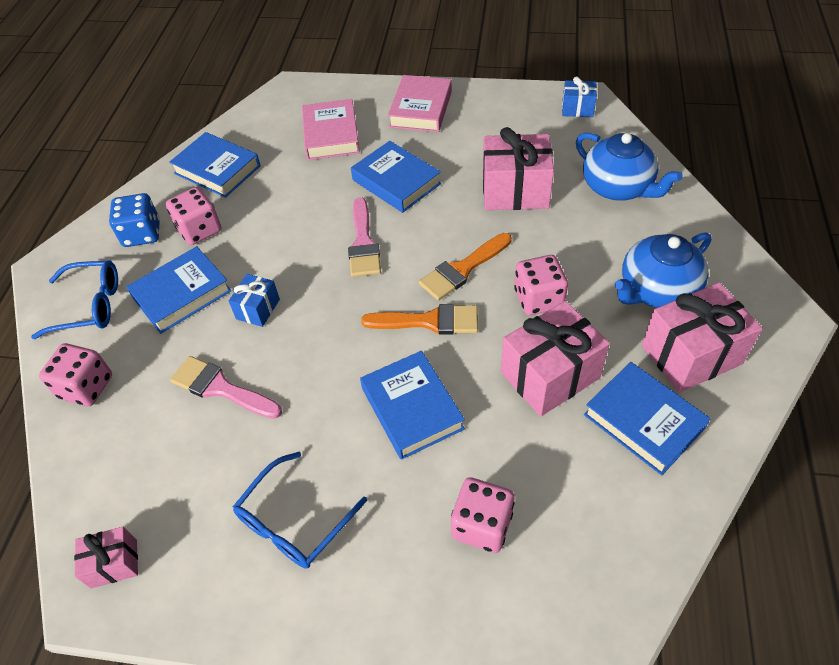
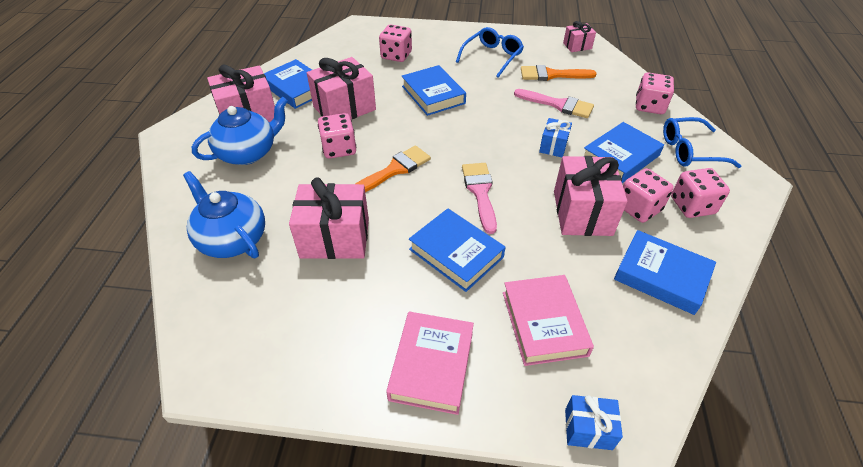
camera: 175 degrees right, 5 degrees down
(142, 234) = (692, 206): blue dice -> pink dice
(260, 223) = (582, 213): none -> pink gift
(429, 321) = (422, 137): orange brush -> orange brush (551, 75)
(577, 109) = (224, 354): blue gift -> blue gift (588, 429)

